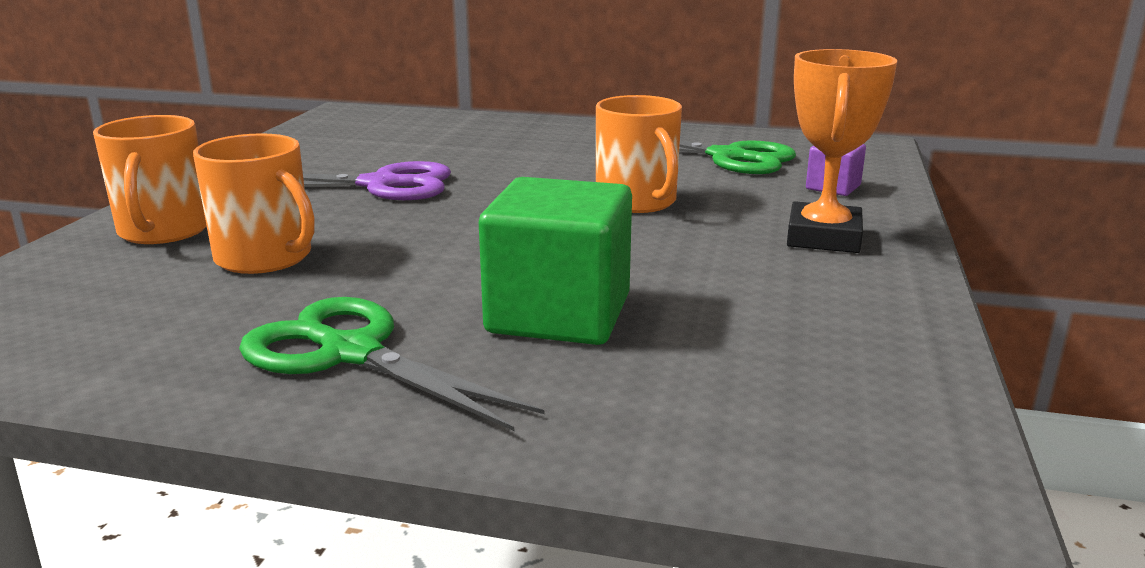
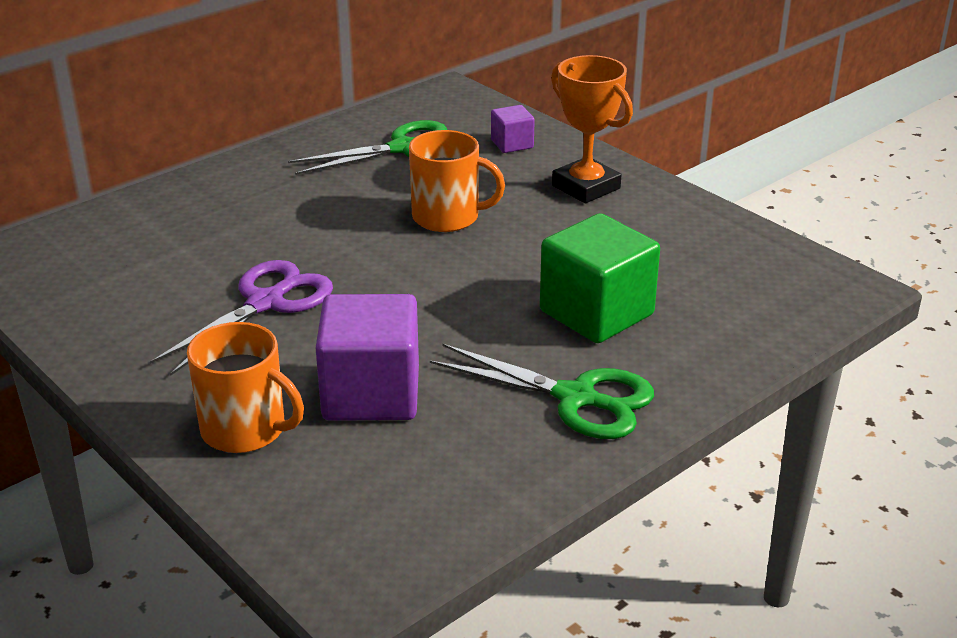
camera: 55 degrees left, 10 degrees up
(265, 257) = (371, 394): orange mug -> purple cube
(351, 353) = (576, 398): green scissors -> green scissors turned 135 degrees counterclockwise

